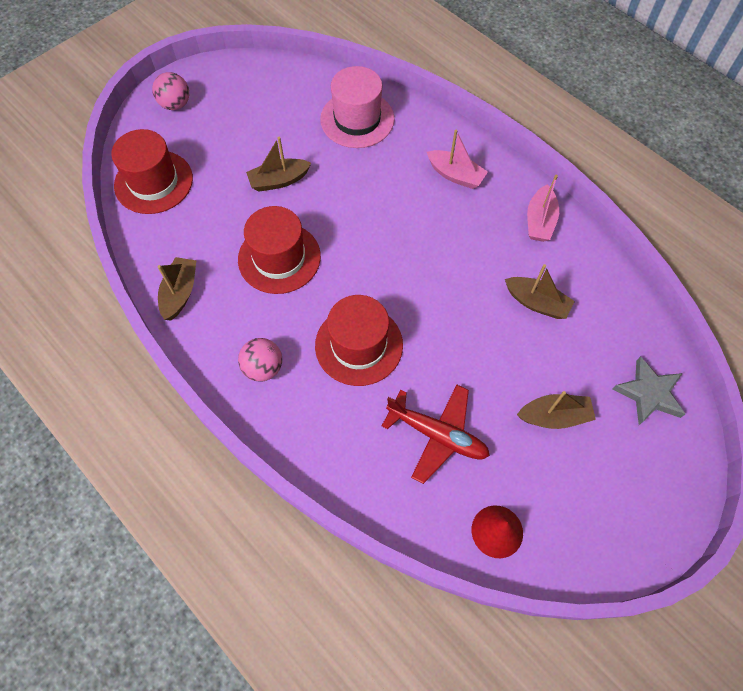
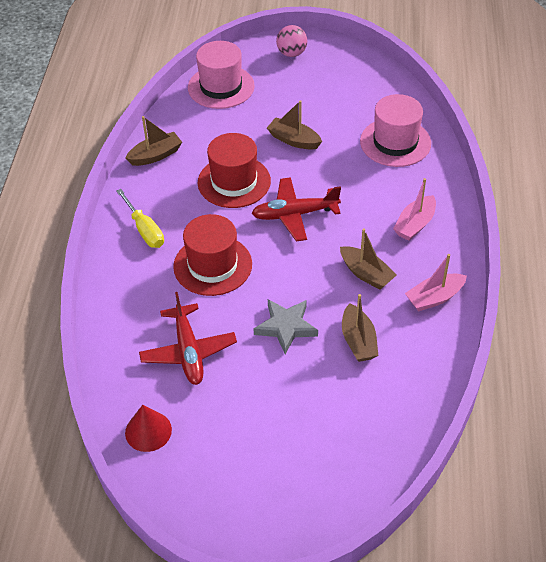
camera: 50 degrees right, 15 degrees down
(153, 182) = (221, 87): red hat -> pink hat
(263, 368) = (145, 230): pink ball -> yellow screwdriver
(363, 243) = (295, 214): none -> red plane
(455, 175) = (415, 224): pink boat -> pink boat turned 45 degrees clockwise
(554, 416) = (272, 410): brown boat -> brown boat (366, 274)
(649, 393) = (356, 459): grey star -> grey star (286, 327)

